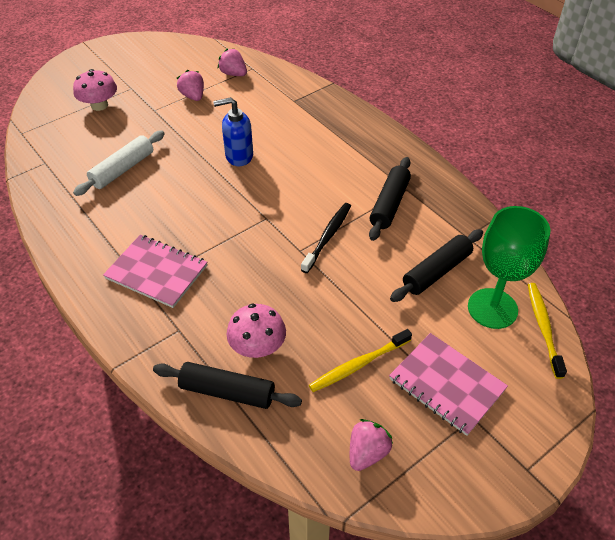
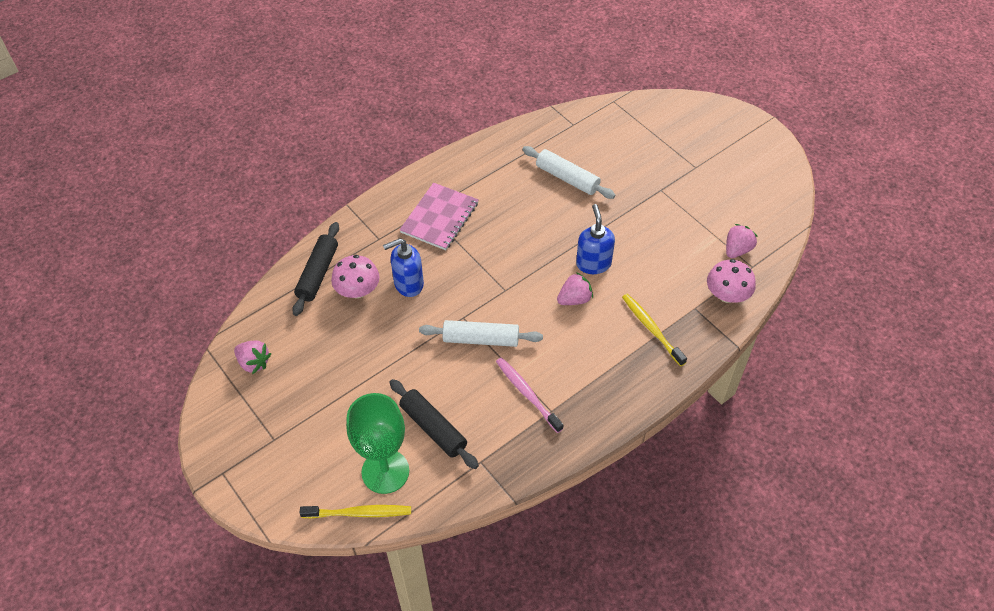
camera: 90 degrees right, 5 degrees up
(99, 105) = (662, 147): pink mushroom -> pink mushroom (727, 295)
(193, 96) = (689, 218): pink strawberry -> pink strawberry (574, 299)
(252, 298) = (408, 284): none -> blue soap dispenser
(328, 236) = (481, 339): black toothbrush -> white rolling pin
(358, 365) = (333, 359): yellow toothbrush -> yellow toothbrush (651, 328)
(389, 204) = (527, 393): black rolling pin -> pink toothbrush
(446, 384) = (307, 423): pink notebook -> none

